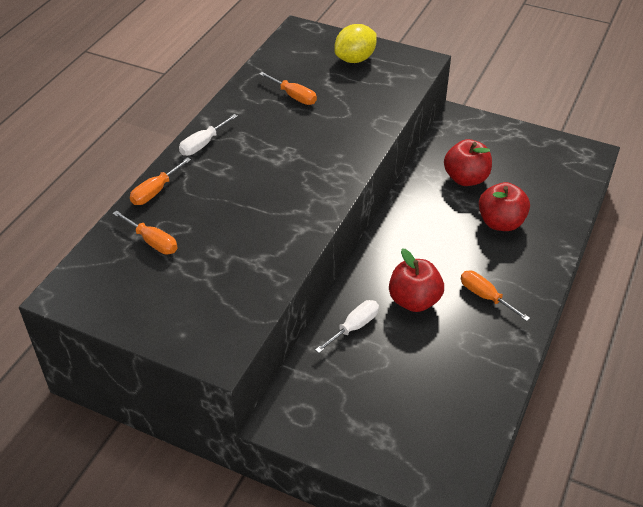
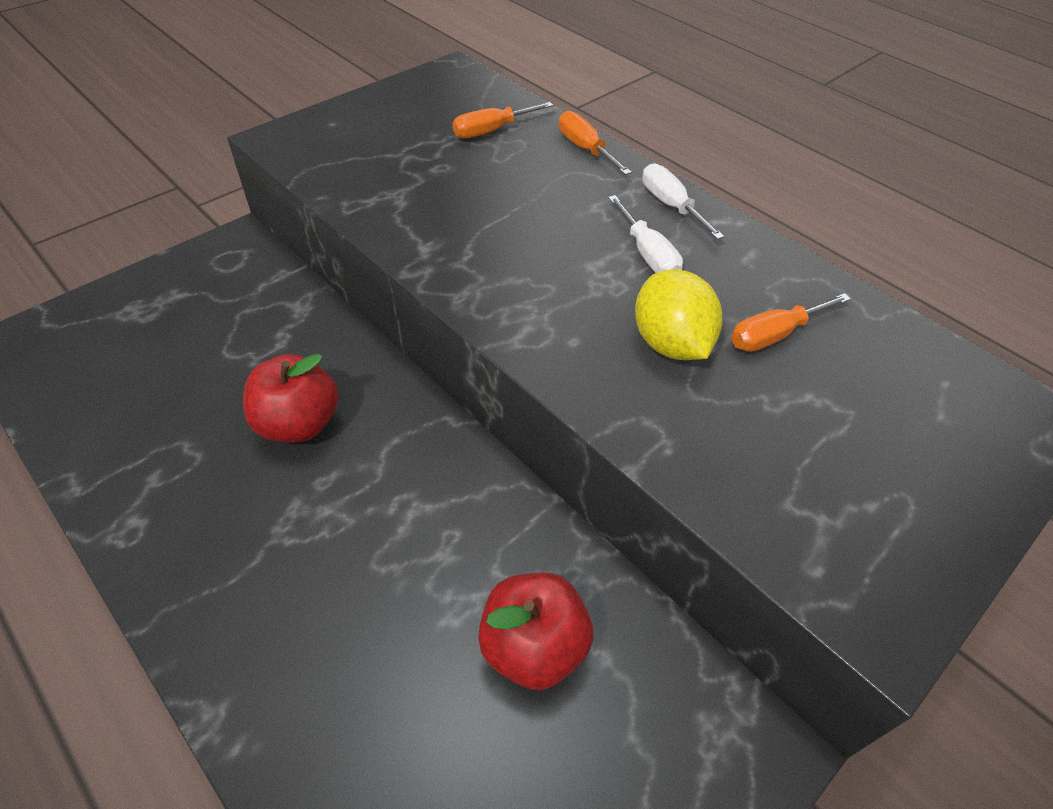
camera: 110 degrees right, 5 degrees up
(354, 327) = (306, 342): white screwdriver -> white screwdriver (647, 254)
(355, 59) = (902, 476): yellow lemon -> yellow lemon (670, 343)
(485, 296) = (233, 521): orange screwdriver -> none
(500, 223) = (375, 644): red apple -> none

